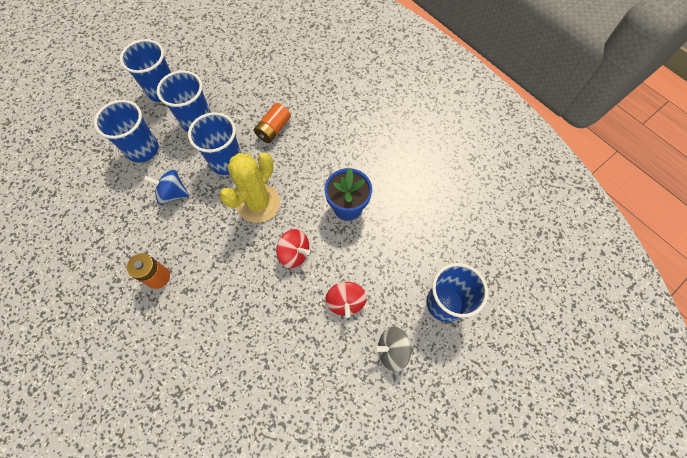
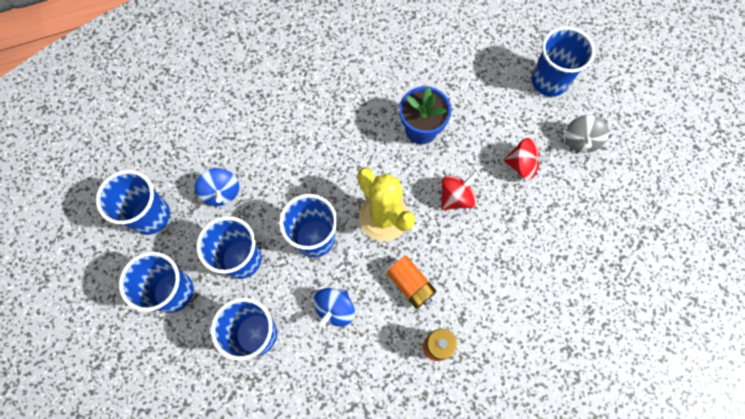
camera: 70 degrees left, 5 degrees up
(214, 59) = (150, 216): none -> blue cup
(244, 91) = (221, 192): none -> blue spinning top
(273, 129) = (292, 174): orange battery -> orange battery (410, 284)

